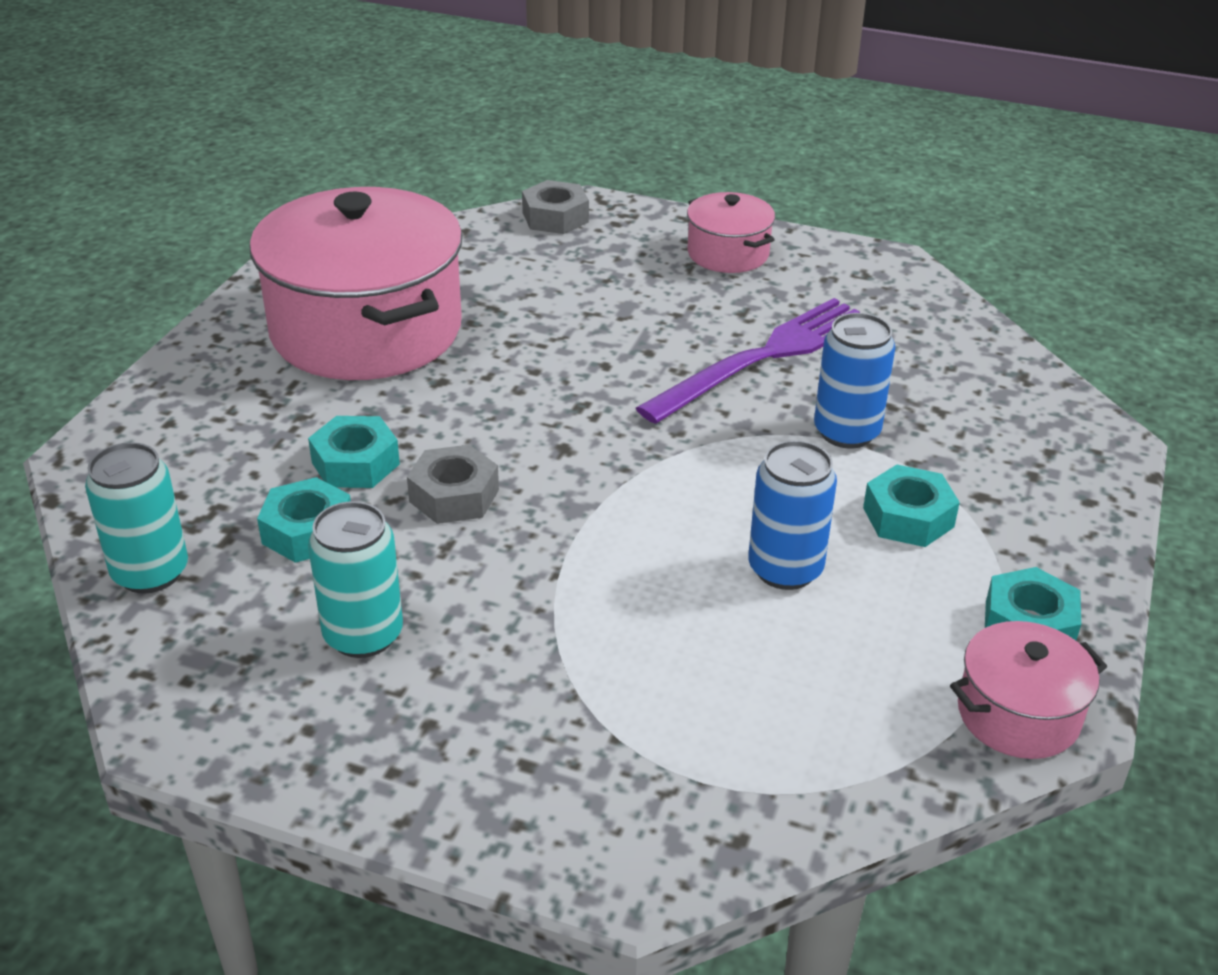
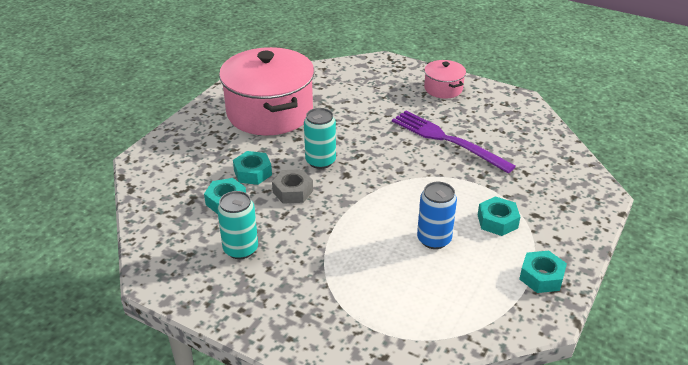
camera: 10 degrees right, 0 degrees up
(150, 572) = (156, 213): turquoise can -> turquoise can (320, 161)
(555, 217) = (366, 65): grey nut -> none
(763, 358) = (447, 140): purple fork -> purple fork turned 105 degrees counterclockwise
(846, 432) = (478, 179): blue can -> none
(1018, 714) = (525, 317): pink pot -> none

